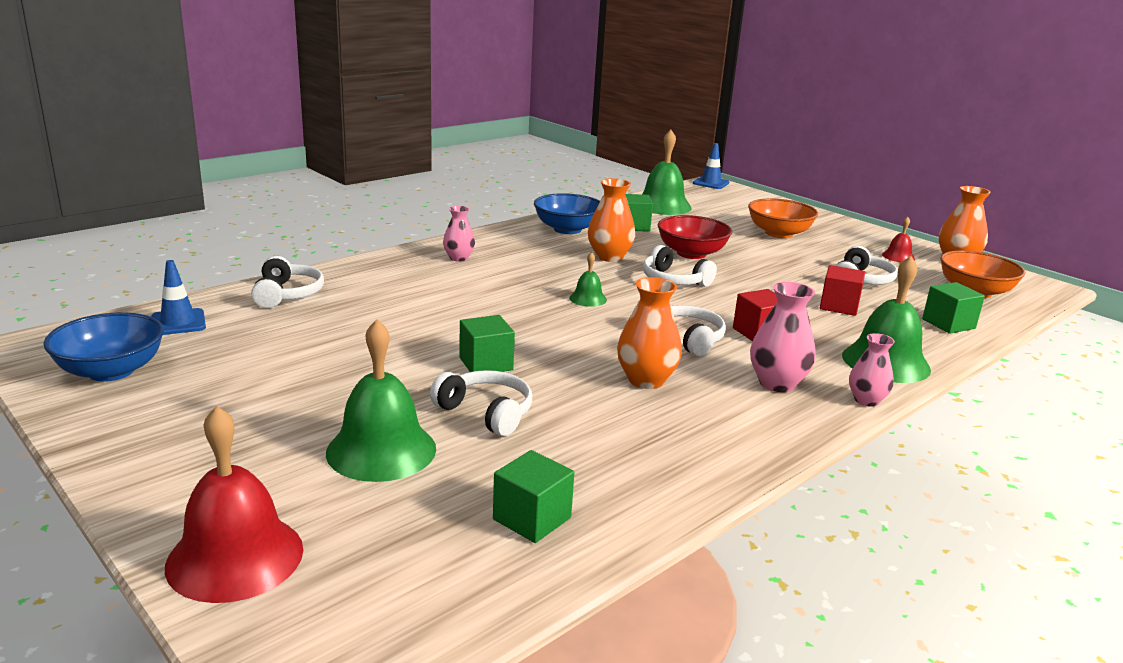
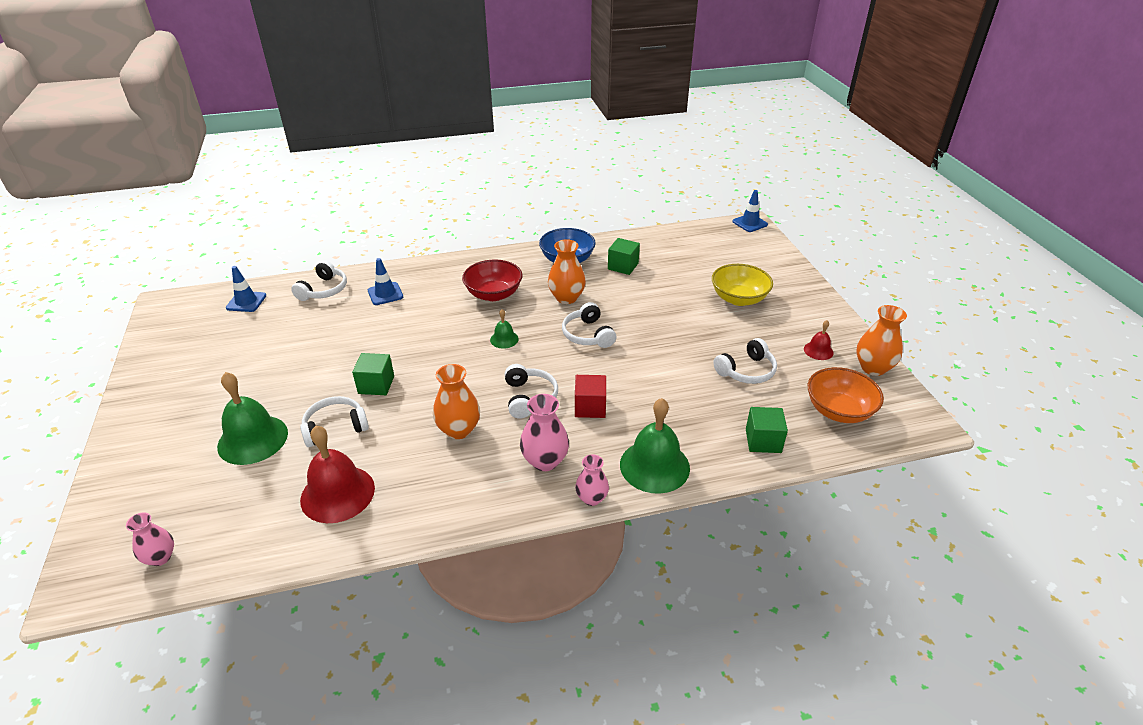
camera: 30 degrees right, 15 degrees up
(111, 371) = (183, 334): blue bowl -> none
(235, 557) = (123, 491): red bell -> red bell (337, 493)
(382, 285) = (385, 294): none -> blue traffic cone
(458, 258) = (459, 277): pink vase -> pink vase (160, 557)
(486, 412) = (335, 427): white headphones -> white headphones turned 90 degrees counterclockwise
(532, 518) = (276, 520): green cube -> none
(662, 205) = (674, 245): green bell -> none
(691, 253) = (635, 307): red bowl -> red bowl (494, 294)
(779, 233) = (739, 299): orange bowl -> yellow bowl
(839, 306) = (689, 396): red cube -> none

